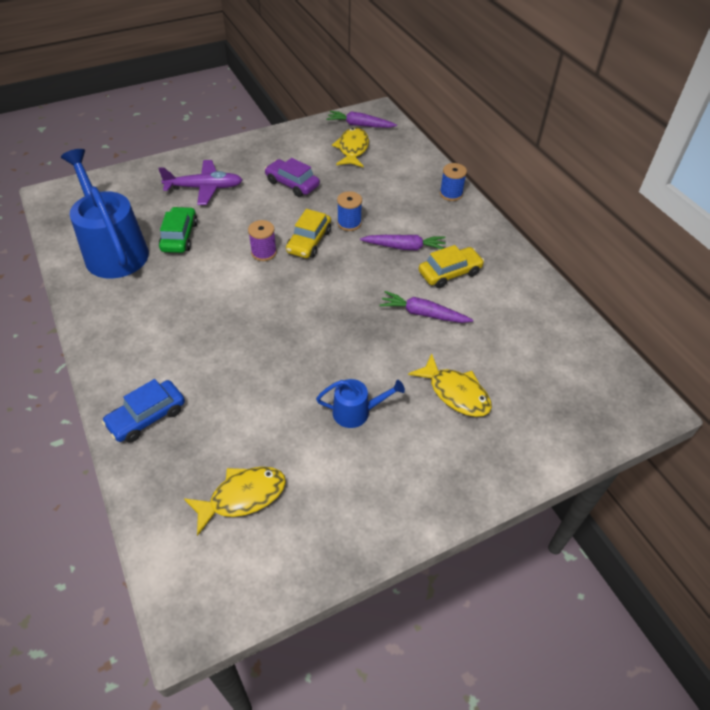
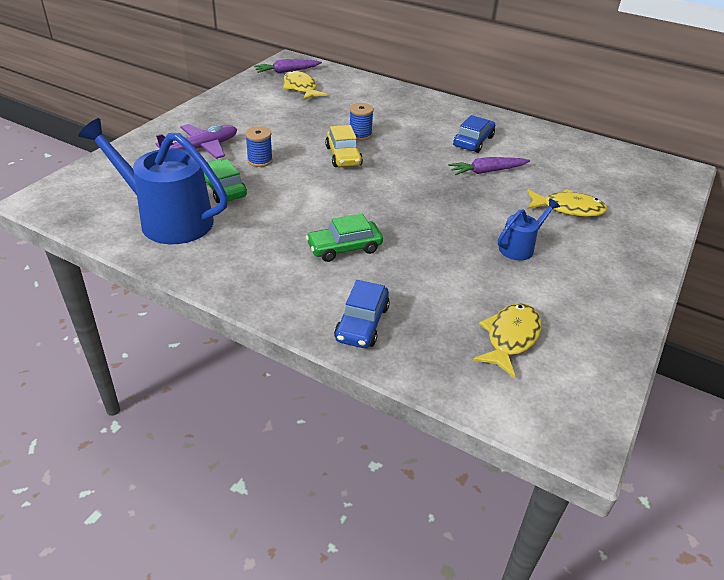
camera: 35 degrees left, 10 degrees down
(209, 338) = (344, 248): none -> green car
(264, 252) = (315, 175): purple spool -> none
(292, 184) = (279, 123): purple car -> none
(404, 247) = (422, 136): purple carrot -> none
(449, 273) = (473, 141): yellow car -> blue car
(451, 194) = (413, 95): blue spool -> blue spool (260, 160)

